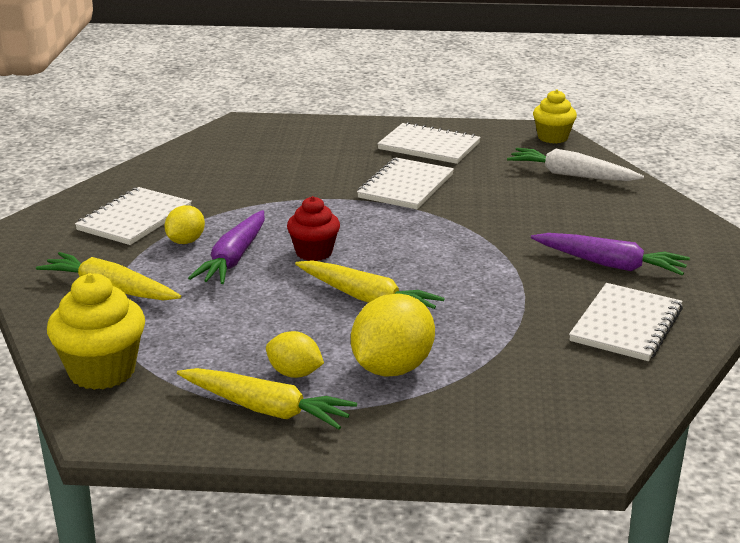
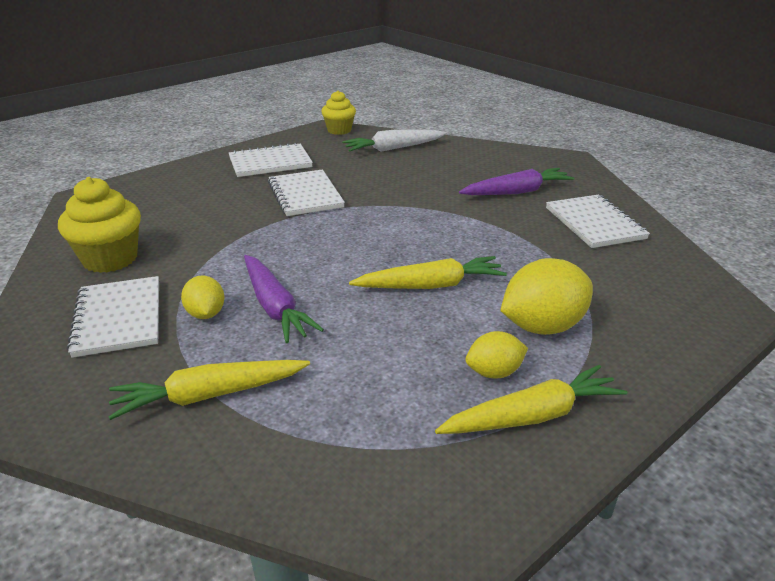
camera: 45 degrees left, 5 degrees up
(102, 371) = (346, 480): yellow cupcake -> yellow cupcake (110, 259)
(314, 252) = (329, 271): red cupcake -> none
(392, 368) = (542, 326): yellow lemon -> yellow lemon turned 75 degrees clockwise

